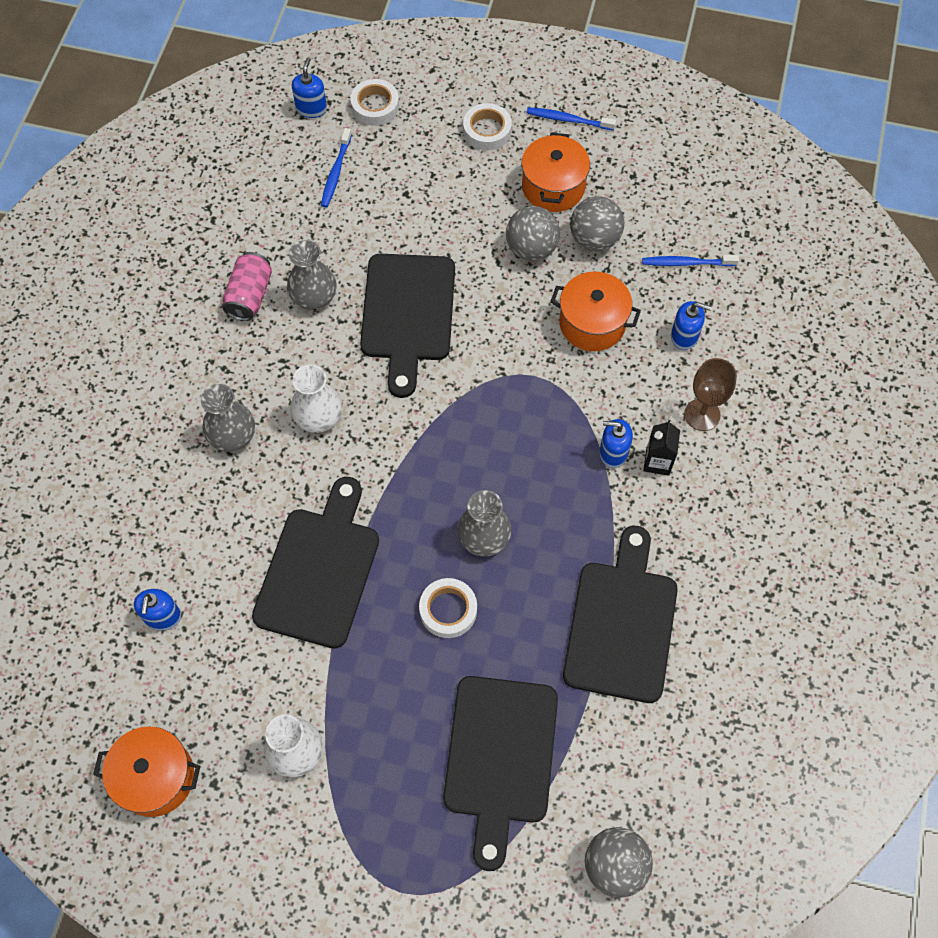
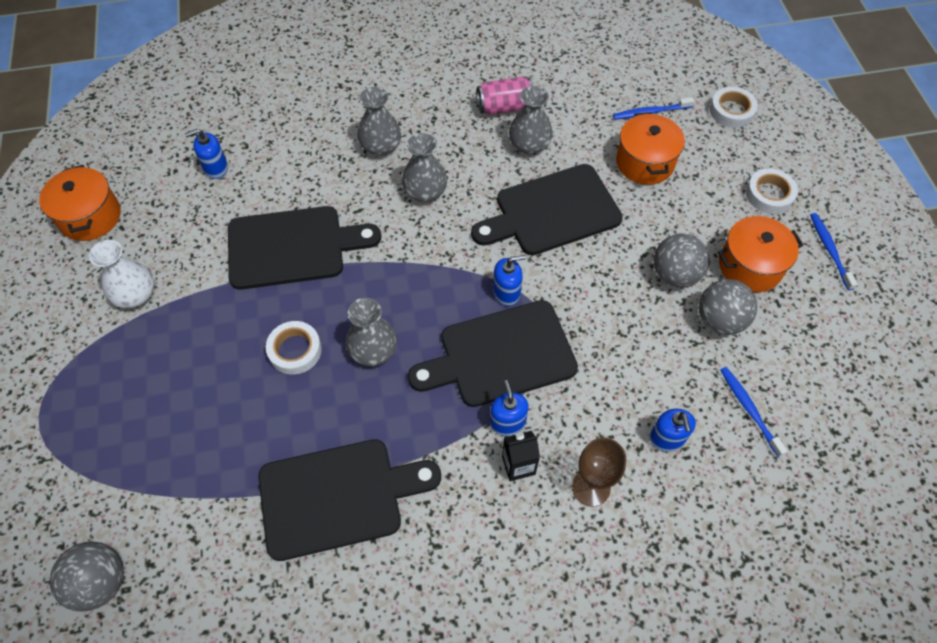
camera: 65 degrees right, 5 degrees down
(311, 108) = (697, 73): blue soap dispenser -> blue soap dispenser (506, 292)
(318, 416) = (425, 191): white vase -> grey vase
(500, 757) = (175, 444): black cutting board -> black cutting board (501, 355)
(592, 323) = (630, 353): orange pot -> orange pot (644, 162)

